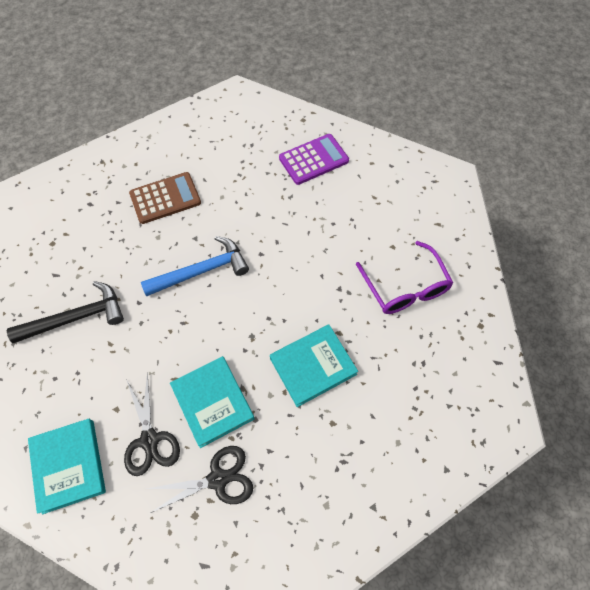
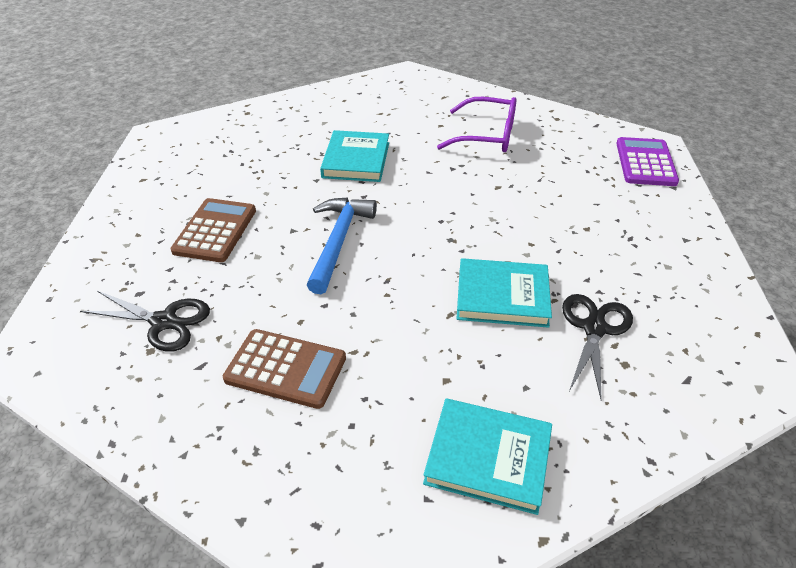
camera: 55 degrees left, 20 degrees down
(76, 317) = (286, 368): black hammer -> brown calculator
(149, 440) = (509, 365): black scissors -> black scissors (164, 322)
(313, 159) = (299, 125): purple calculator -> purple calculator (645, 163)
(313, 366) = (518, 215): turquoise book -> turquoise book (356, 160)

